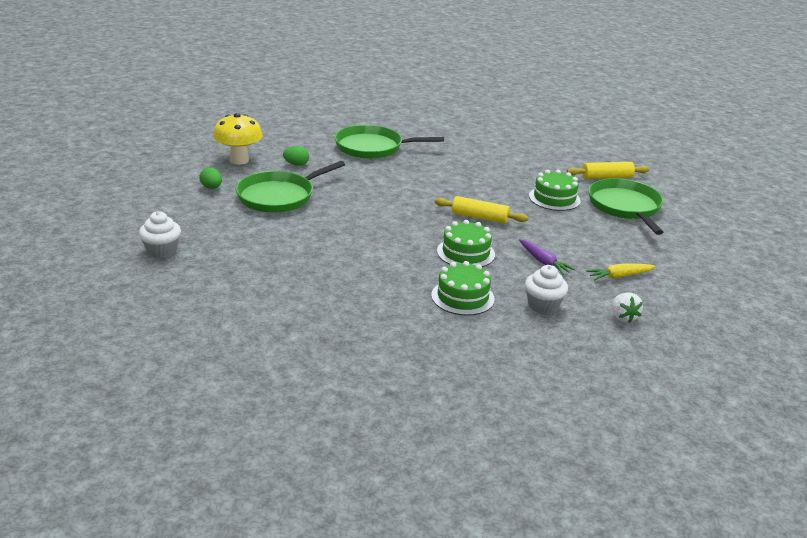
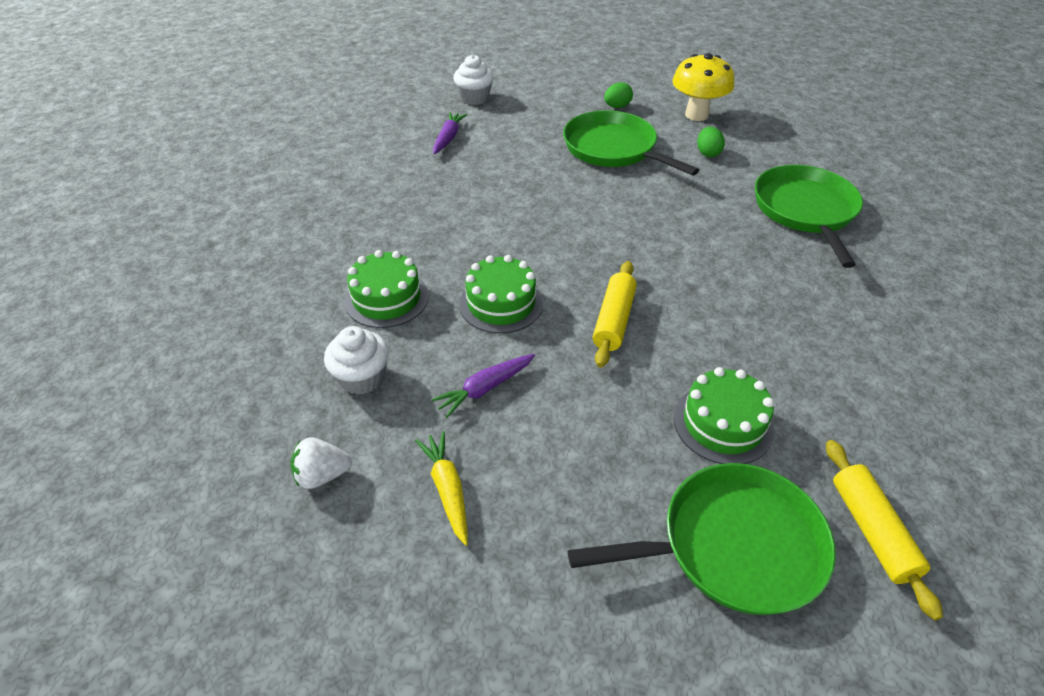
camera: 90 degrees right, 15 degrees up
(235, 266) = (448, 138): none -> purple carrot

